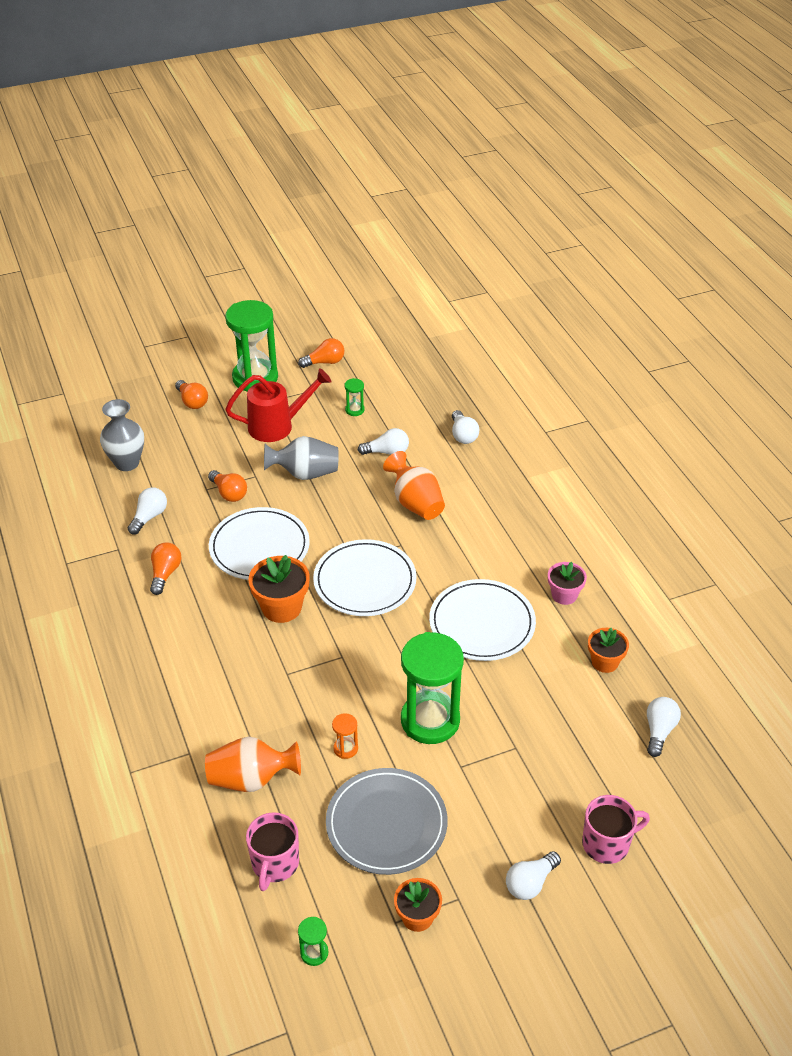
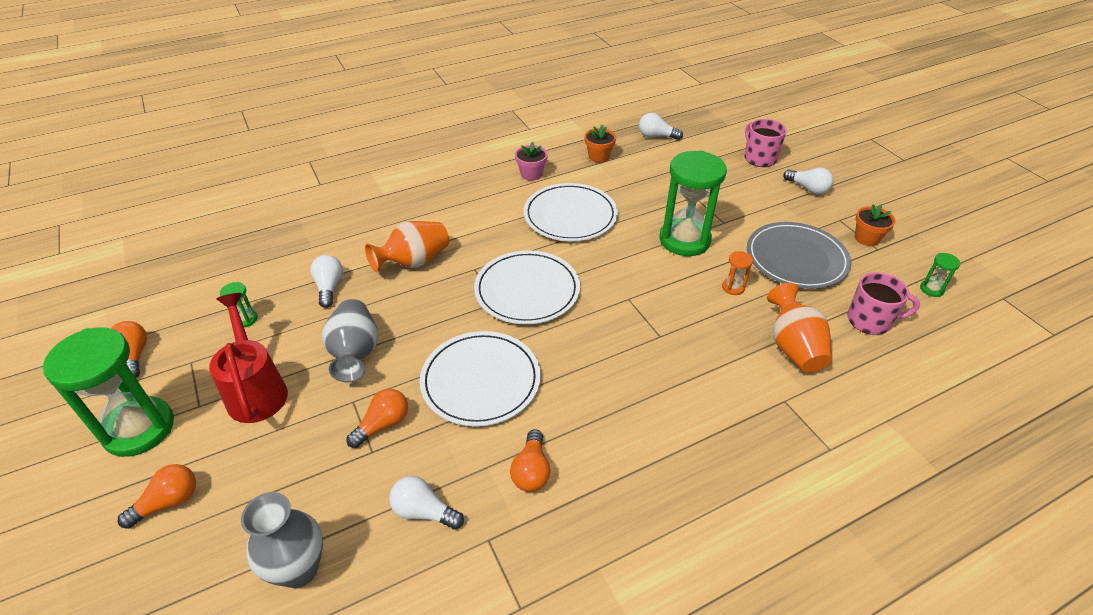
camera: 95 degrees left, 0 degrees up
(165, 574) = (531, 471): orange light bulb -> orange light bulb turned 90 degrees counterclockwise
(281, 607) = (572, 350): orange flower pot -> none
(463, 435) = (313, 234): white light bulb -> none

